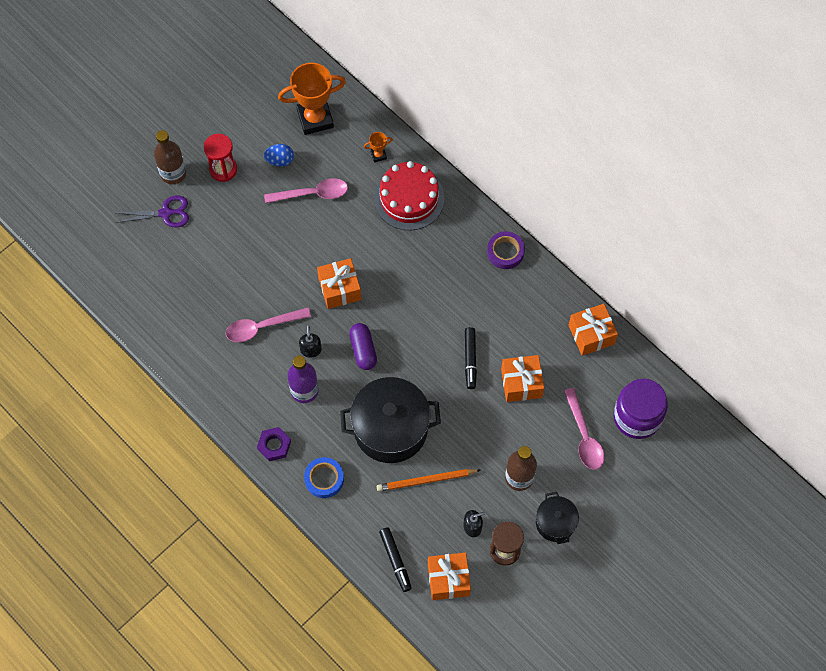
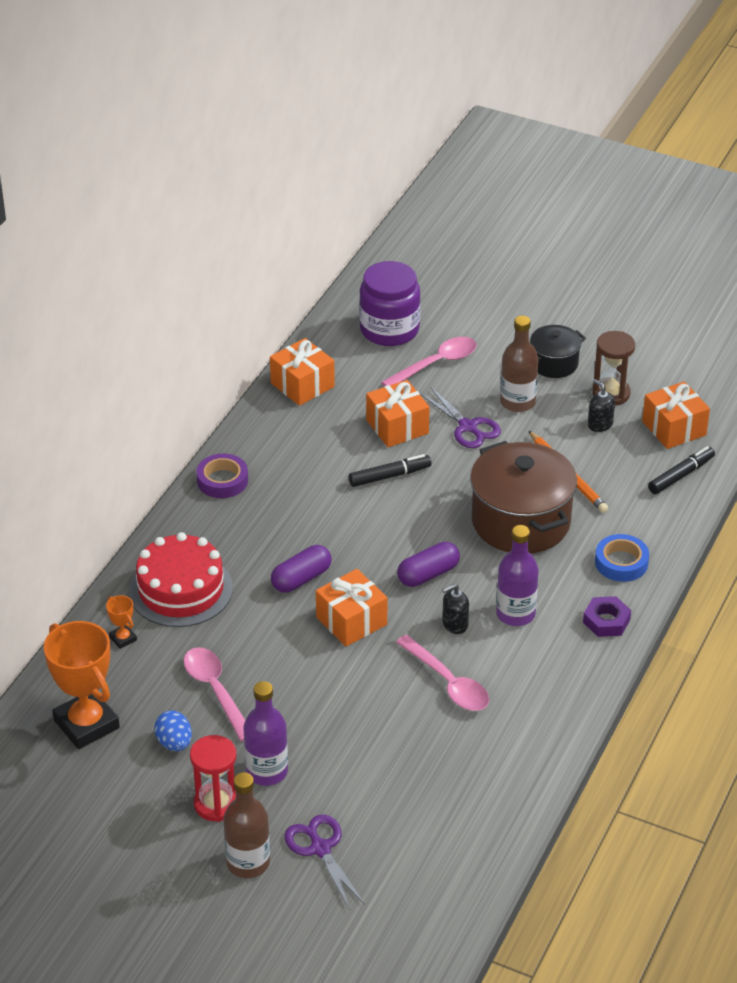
camera: 110 degrees left, 25 degrees down
(236, 203) = (267, 771): none -> purple bottle
(390, 271) = (301, 579): none -> purple capsule
(390, 429) = (520, 521): black pot -> brown pot
(504, 431) = (468, 427): none -> purple scissors

